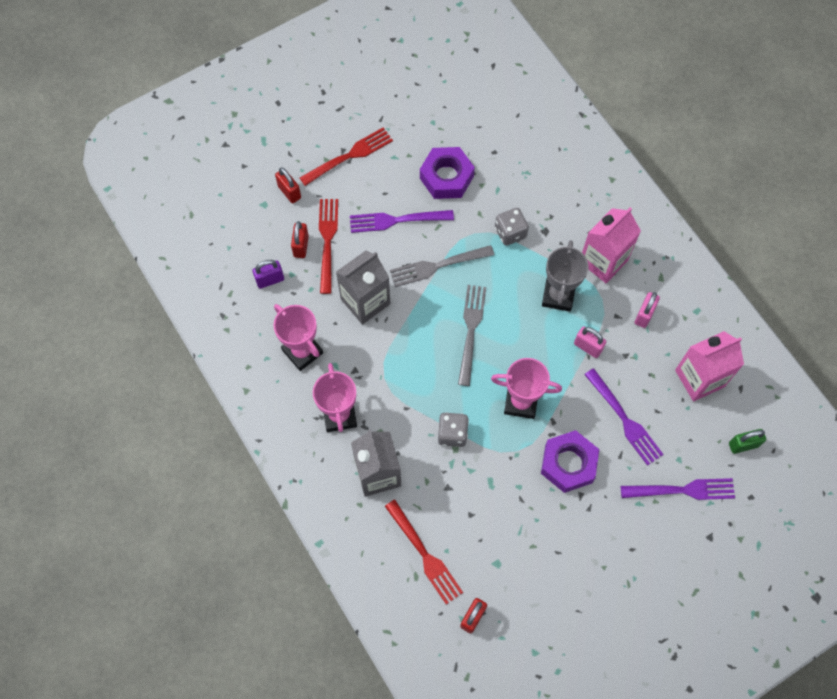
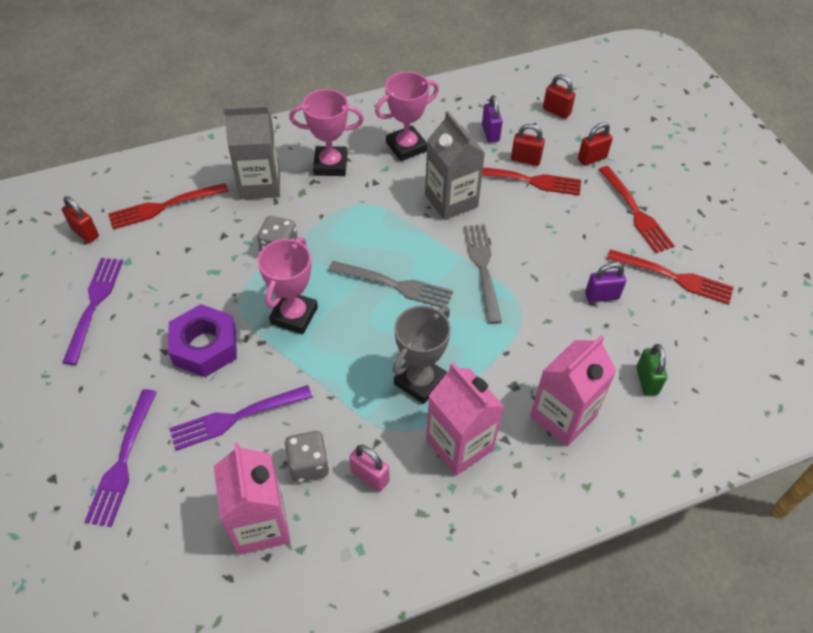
camera: 100 degrees right, 15 degrees down
(228, 225) = (556, 111): none -> red padlock
(396, 220) = (547, 240): purple fork -> purple fork (94, 304)
(415, 127) = (674, 277): none -> red fork
(446, 177) = (601, 296): purple nut -> purple padlock
(510, 232) = (516, 347): grey dice -> grey dice (308, 465)
(558, 296) = (420, 381): grey trophy -> grey trophy turned 75 degrees counterclockwise
(562, 197) = (563, 416): none -> pink carton
(587, 347) = (342, 399): pink padlock -> none
(743, 445) = (148, 556): green padlock -> green padlock (646, 380)

